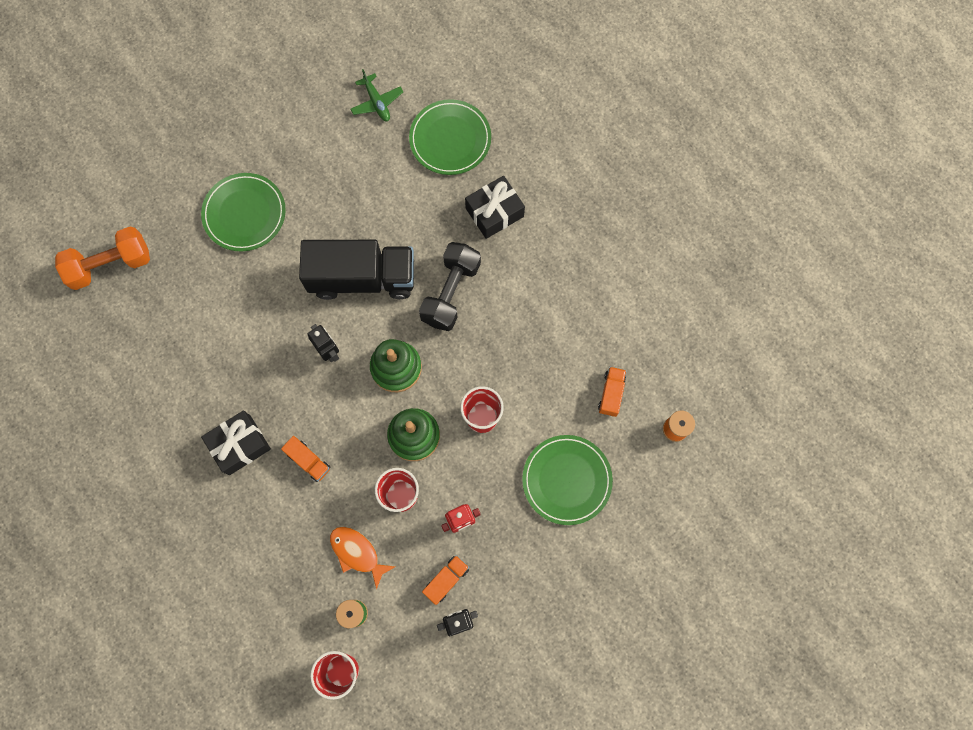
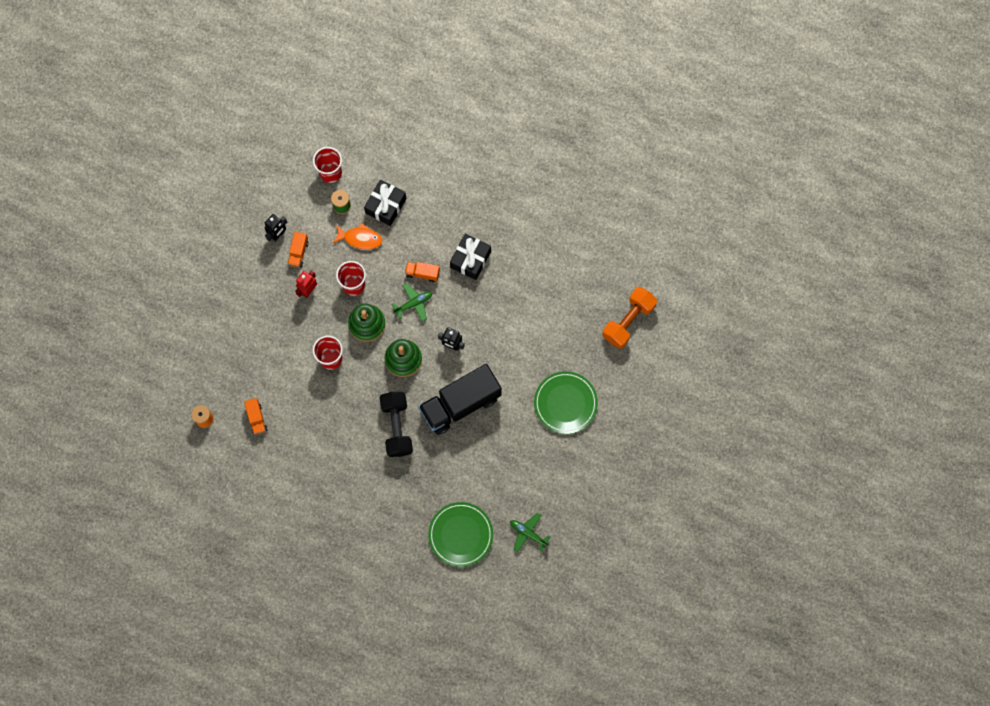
camera: 150 degrees right, 0 degrees up
(342, 428) = (414, 303): none -> green plane
(494, 212) = (400, 499): black gift -> black gift (386, 206)
(566, 480) = (257, 350): green plate -> none

